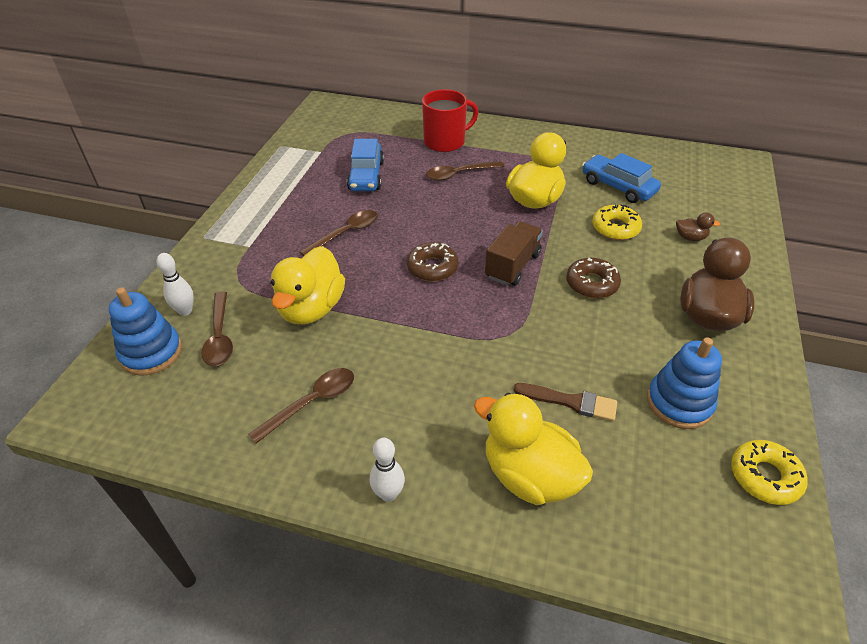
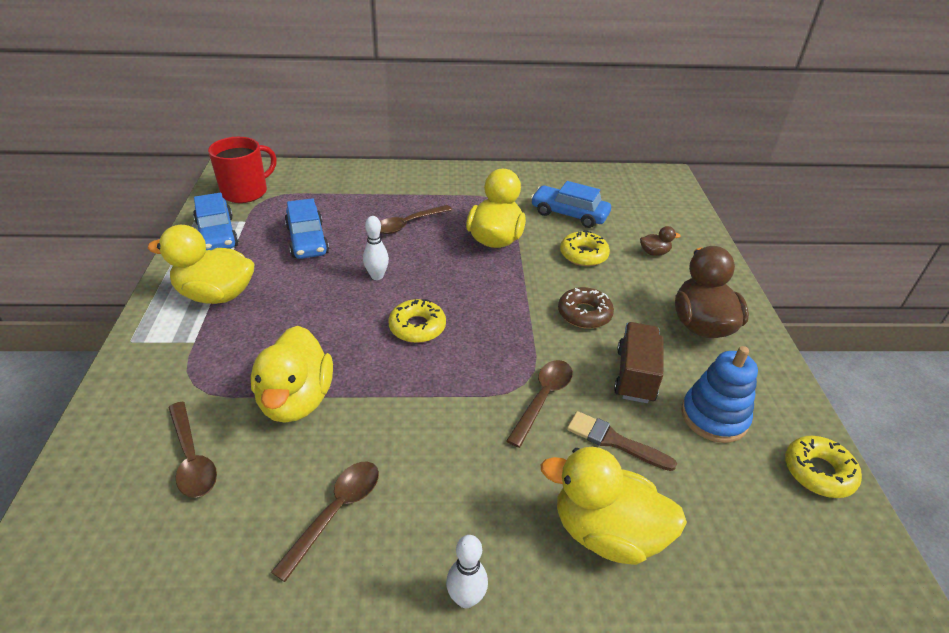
camera: 20 degrees left, 5 degrees down
(151, 353) = (105, 499): blue stacking toy -> none
(185, 311) = (135, 436): white bowling pin -> white bowling pin (377, 276)
(278, 211) = (216, 295): none -> yellow duck
(295, 160) = (217, 234): none -> blue car
(346, 233) = (306, 307): brown spoon -> brown spoon (543, 398)
(432, 267) = (417, 327): brown donut -> yellow donut
(445, 142) = (381, 193): red mug -> red mug (246, 192)
(512, 266) = (500, 310): brown truck -> brown truck (635, 375)
(570, 402) = (614, 441): brown brush -> brown brush turned 150 degrees counterclockwise

